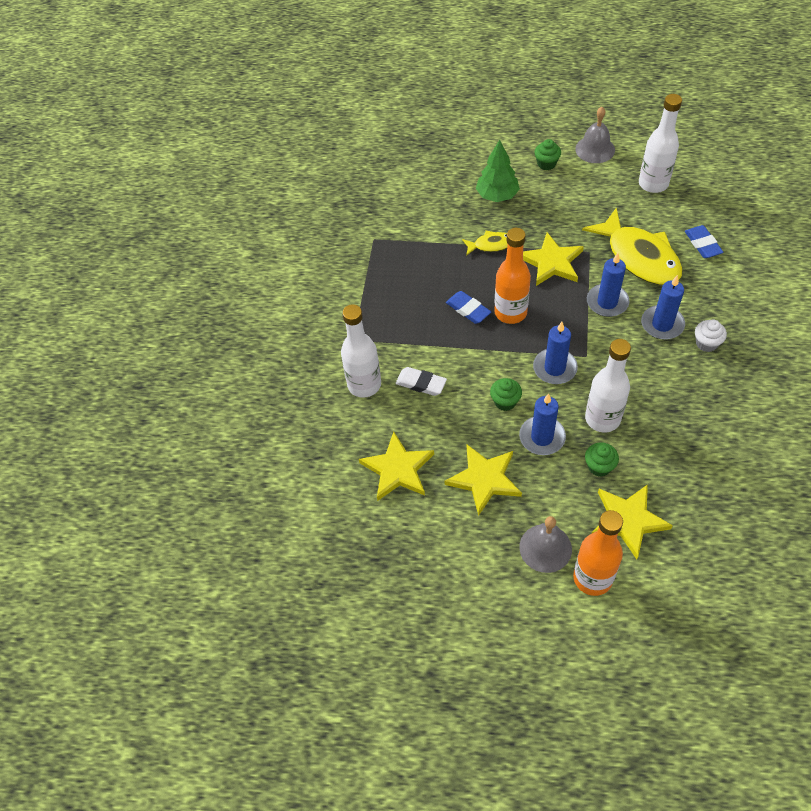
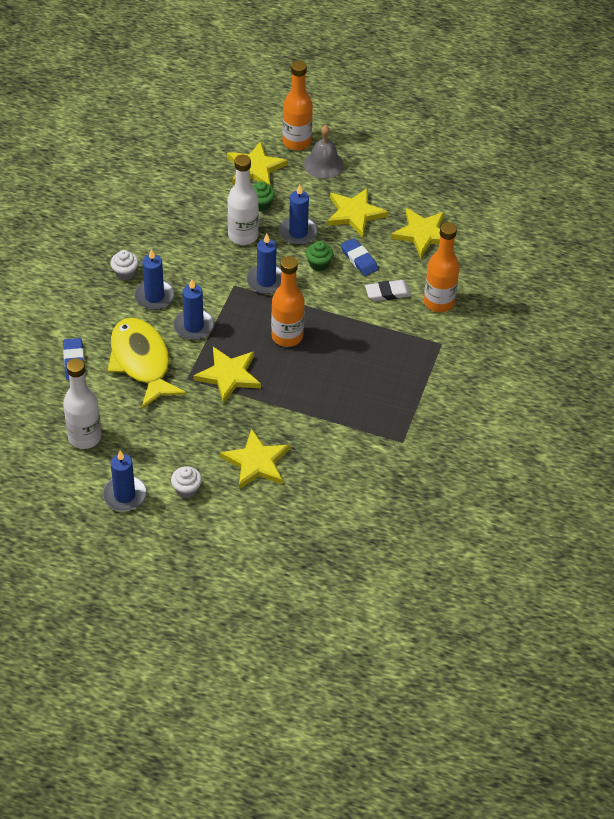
camera: 175 degrees left, 5 degrees down
(364, 385) = (438, 302): white bottle -> orange bottle
(421, 383) = (387, 293): white eraser -> white eraser turned 45 degrees counterclockwise
(468, 309) = (326, 347): blue eraser -> blue eraser (359, 259)
(490, 245) = (283, 407): yellow fish -> none
(497, 195) = (256, 462): green tree -> yellow star
(546, 164) = (186, 489): green cupcake -> white cupcake
(595, 149) = (124, 495): grey bell -> blue candle

